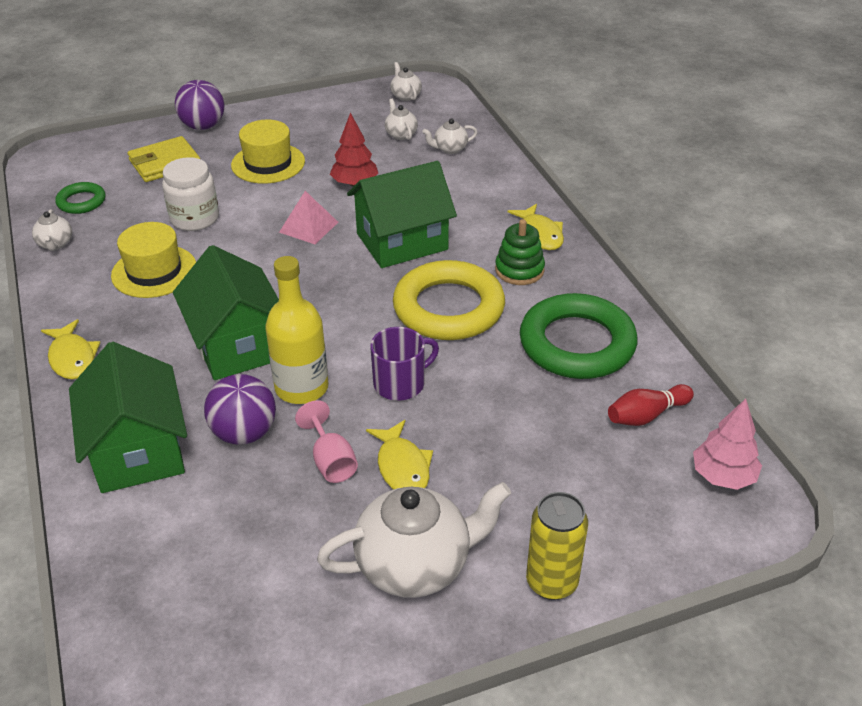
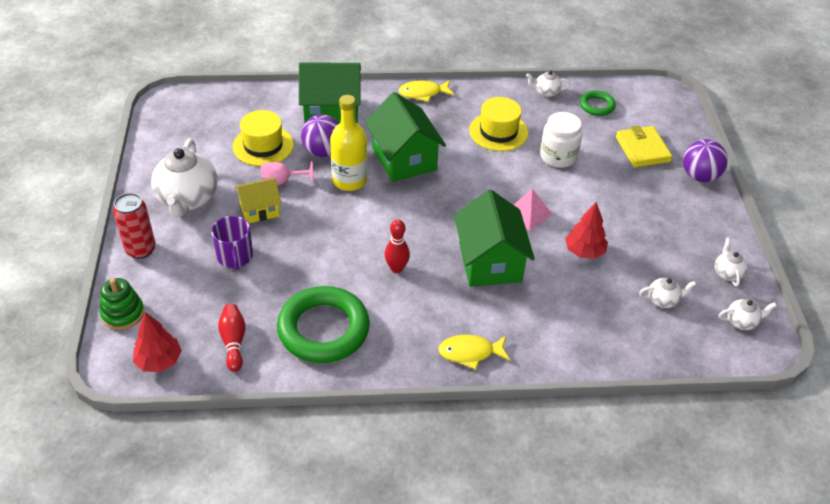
camera: 105 degrees right, 5 degrees up
(237, 345) = (404, 159): green house -> green house turned 75 degrees clockwise
(268, 163) = (629, 205): yellow hat -> yellow hat (263, 146)
(400, 383) = (330, 225): purple mug -> purple mug (235, 256)
(402, 466) = (259, 210): yellow fish -> yellow house
(448, 308) = (396, 268): yellow ring -> red bowling pin
(450, 149) = (629, 329): white teapot -> white teapot (727, 273)
(519, 270) = (425, 323): green stacking toy -> green stacking toy (123, 313)
(551, 582) = (140, 250): yellow can -> red can
(723, 476) = (159, 361): pink tree -> red tree

